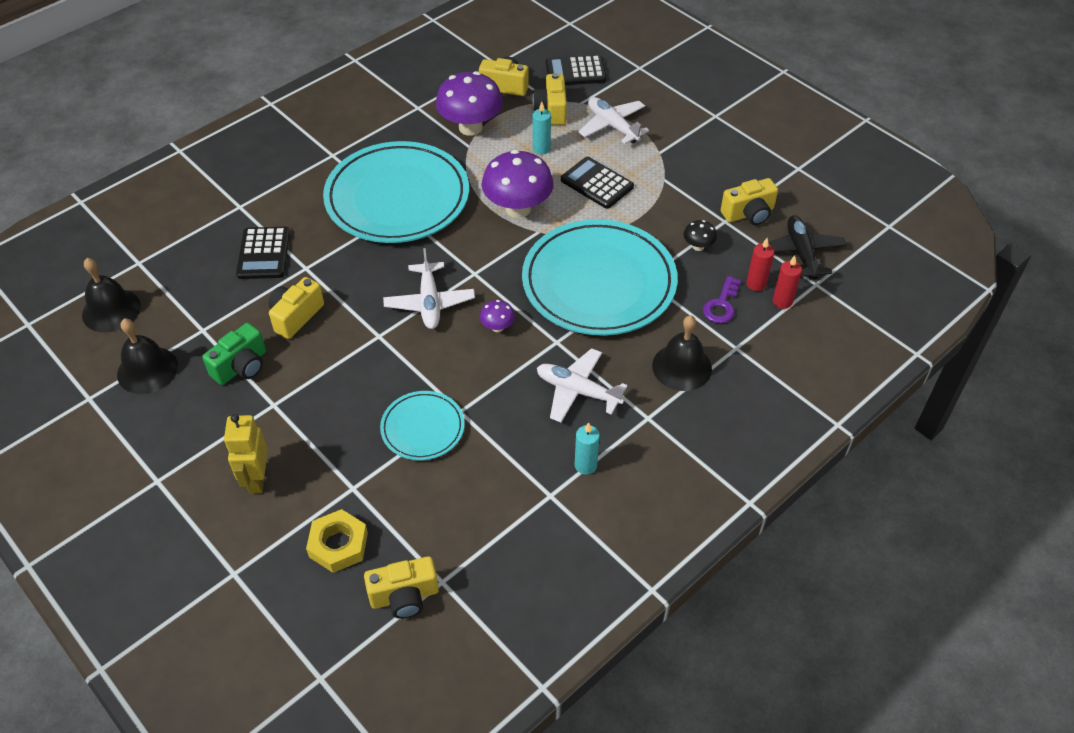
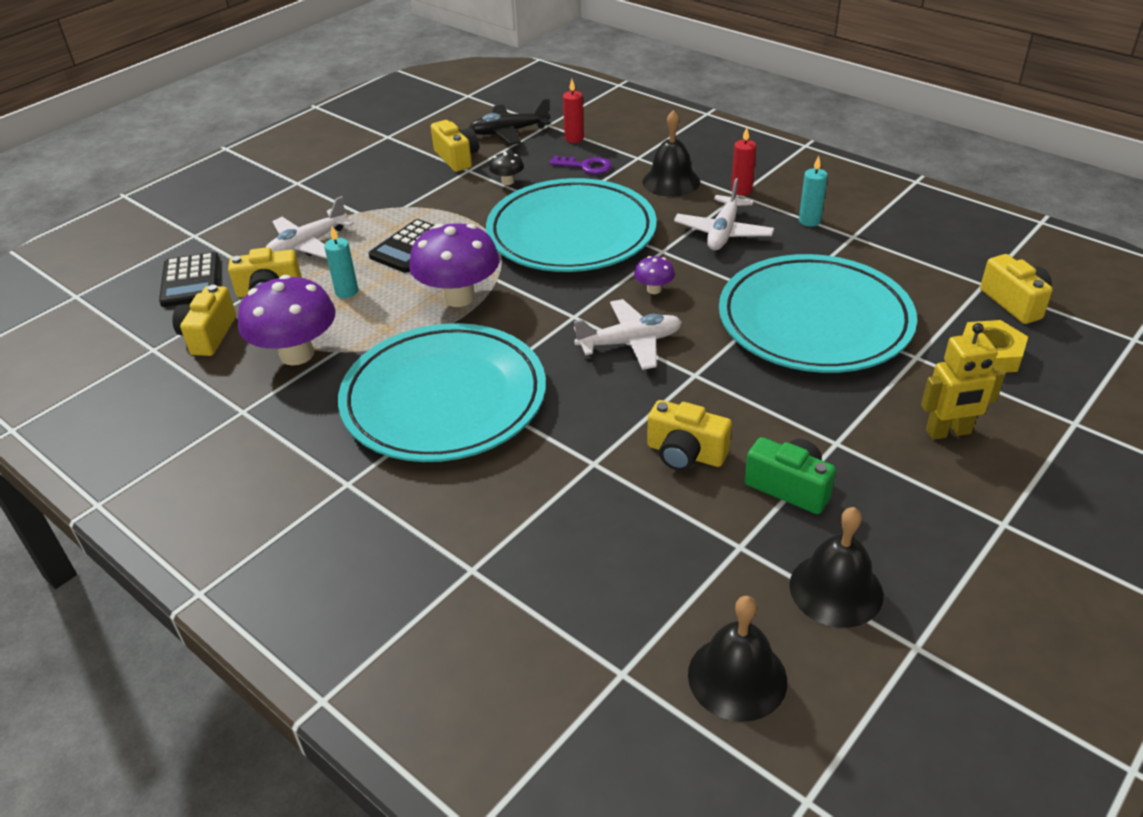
camera: 95 degrees left, 10 degrees down
(263, 253) = (574, 514): black calculator -> none
(422, 428) = (814, 321): turquoise plate -> turquoise plate, size x2.04
(756, 284) = (554, 151): red candle -> red candle (741, 190)

